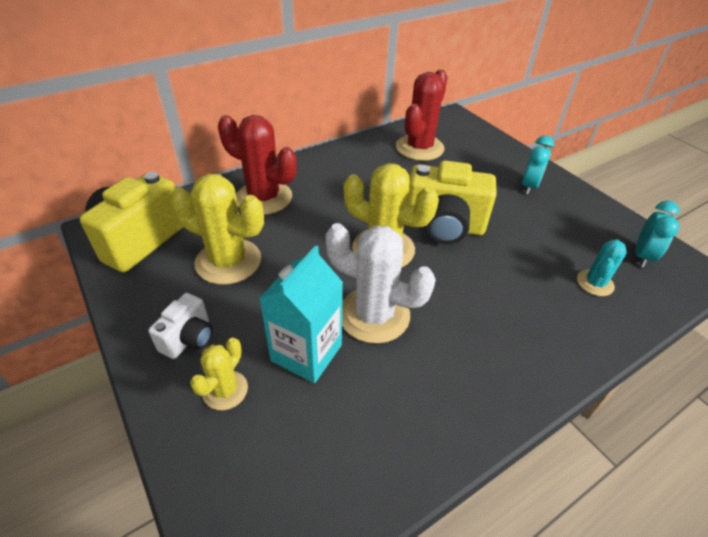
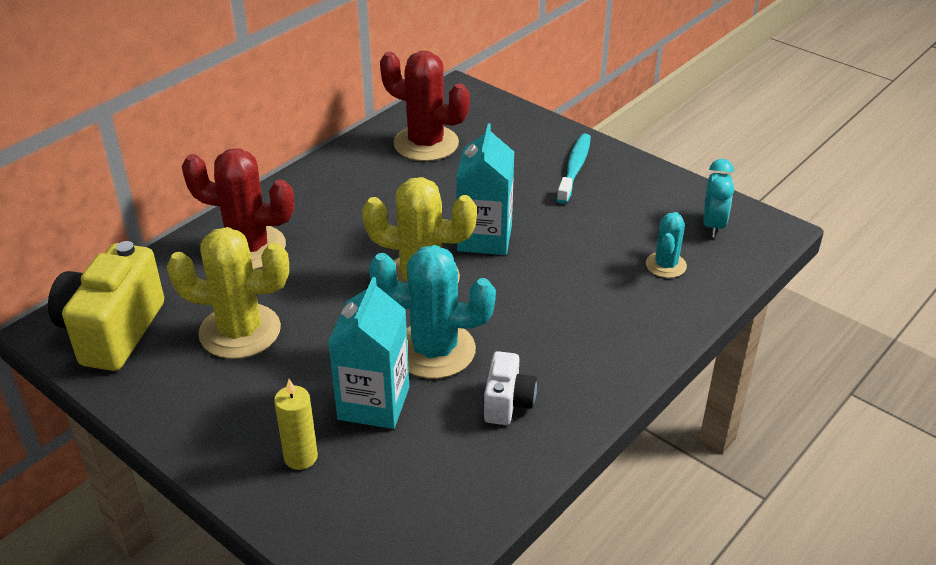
camera: 15 degrees left, 5 degrees down
(189, 338) = (235, 420): white camera -> white camera (507, 403)
(225, 390) = (300, 457): yellow cactus -> yellow candle
(374, 315) = (434, 350): white cactus -> turquoise cactus
(419, 148) = (426, 144): red cactus -> red cactus turned 75 degrees counterclockwise
(443, 227) = (484, 238): yellow camera -> turquoise carton
(529, 186) = (574, 168): turquoise clock -> turquoise toothbrush

